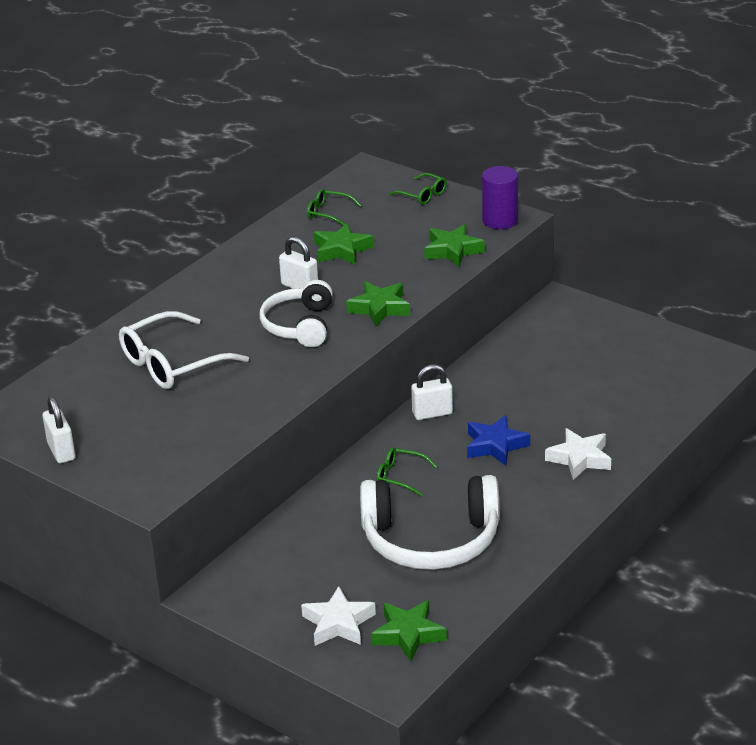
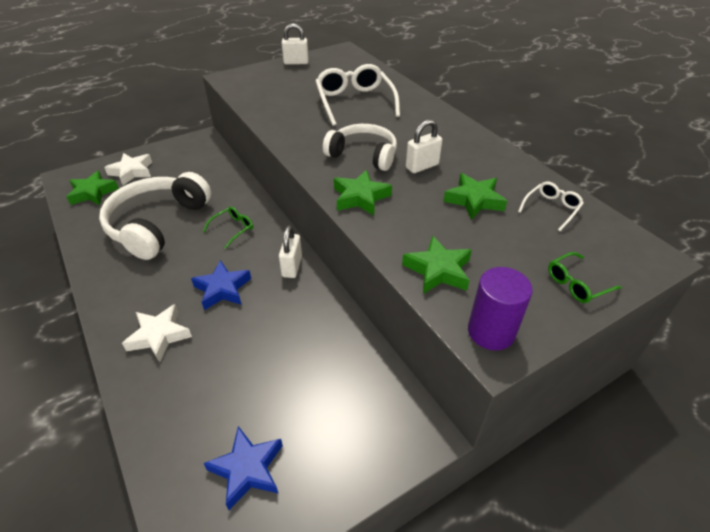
camera: 110 degrees right, 10 degrees up
(329, 213) = (551, 209): green glasses -> white glasses
(650, 364) = (247, 469): none -> blue star

